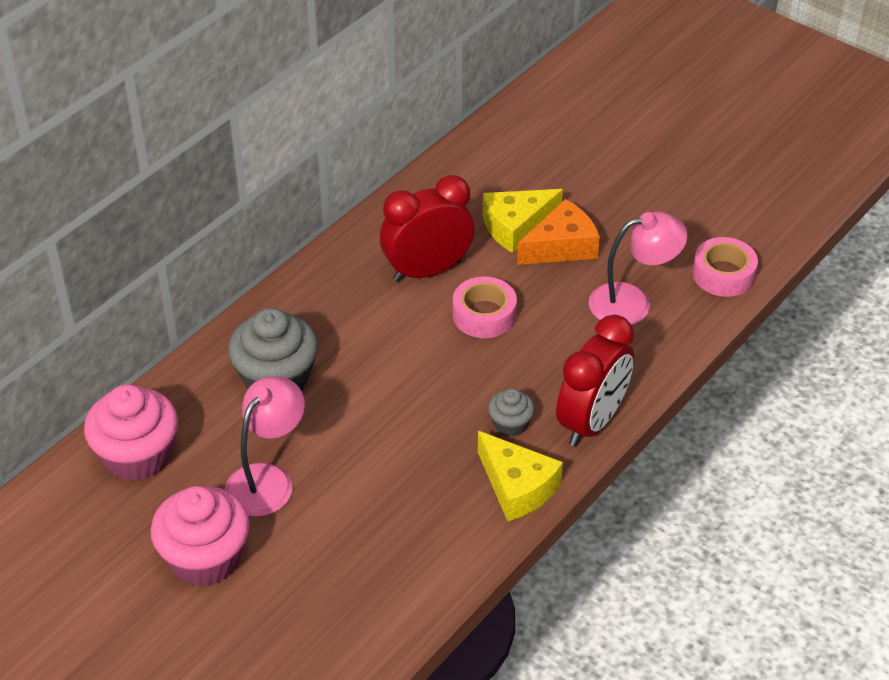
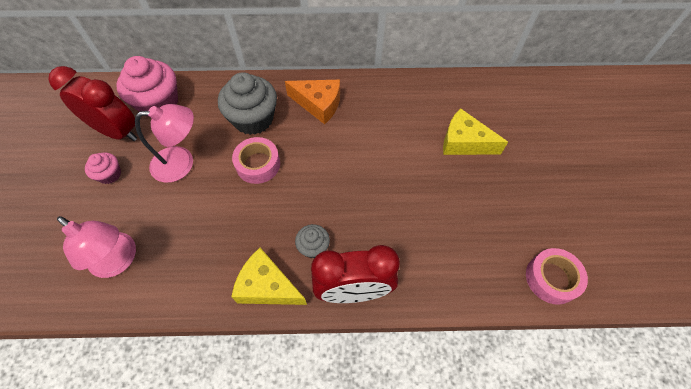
camera: 50 degrees right, 15 degrees up
(205, 558) = (110, 174): pink cupcake -> pink cupcake, size x0.51
(427, 271) = (389, 127): red clock -> red clock (117, 132)
(484, 315) = (383, 174): pink tape -> pink tape (258, 164)
(517, 487) = (267, 286): yellow cheese -> yellow cheese turned 105 degrees clockwise
(562, 246) = (474, 174): orange cheese -> orange cheese (318, 104)
(632, 302) = (471, 242): pink lamp -> pink lamp (119, 261)

